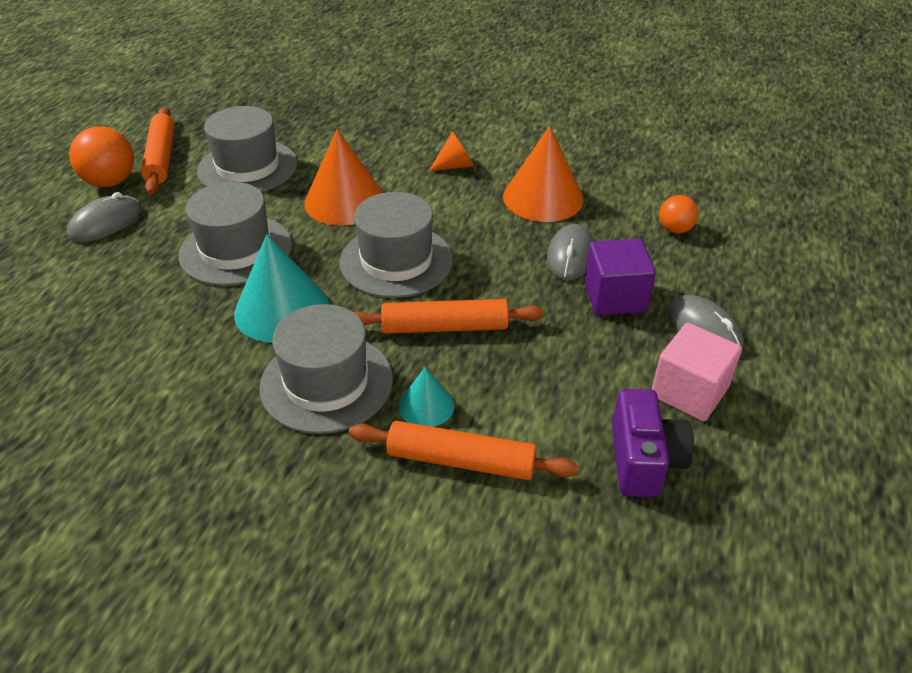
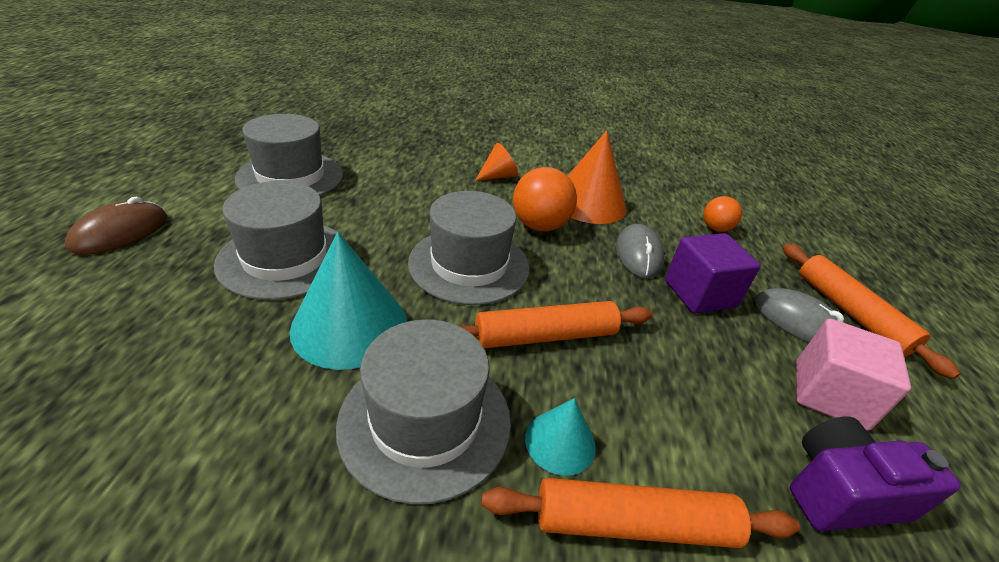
camera: 15 degrees left, 5 degrees down
(105, 223) = (120, 232): grey mouse -> brown mouse
(110, 182) = (131, 190): orange ball -> orange ball (539, 226)
(161, 158) = (193, 168): orange rolling pin -> orange rolling pin (850, 313)
(345, 201) = (399, 207): orange cone -> none
(644, 460) = (840, 492): purple camera -> purple camera turned 90 degrees counterclockwise

